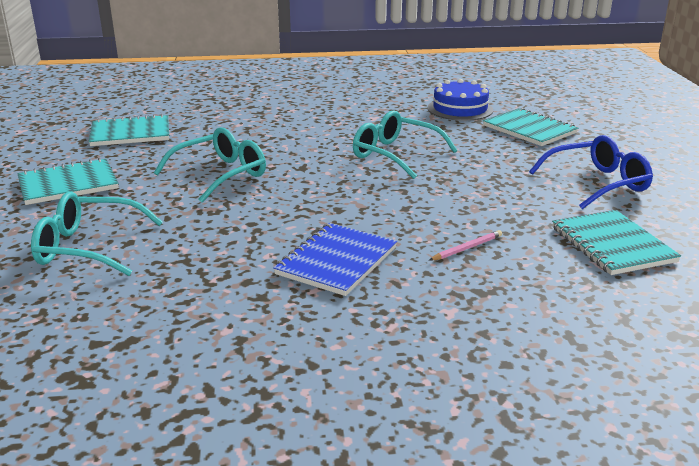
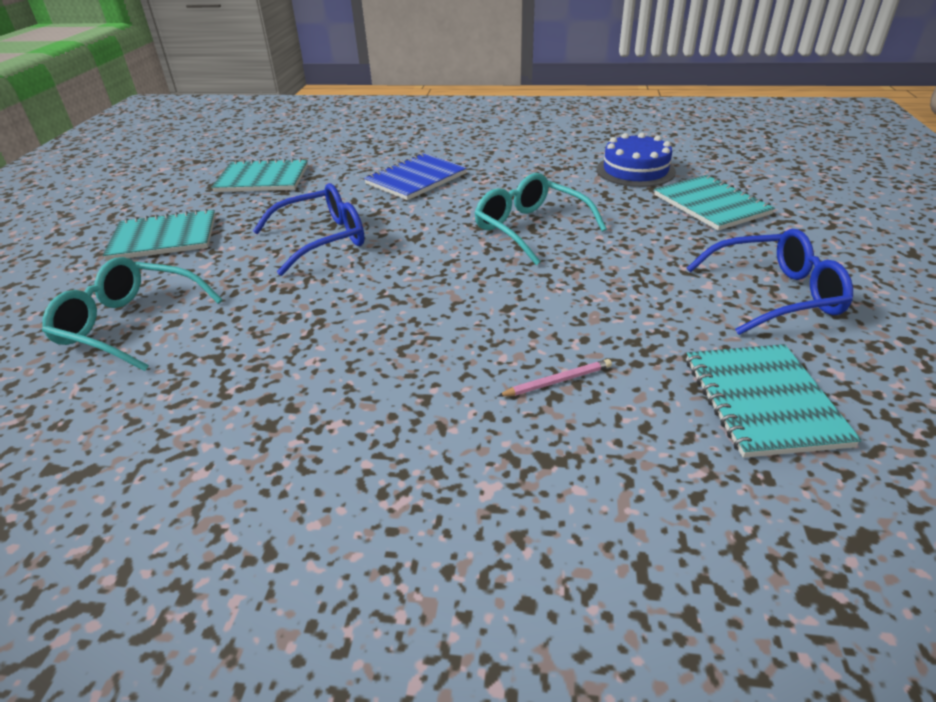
camera: 15 degrees right, 10 degrees up
(221, 174) = (322, 239): turquoise glasses -> blue glasses
(336, 261) = (385, 380): blue notebook -> blue notebook (416, 179)

